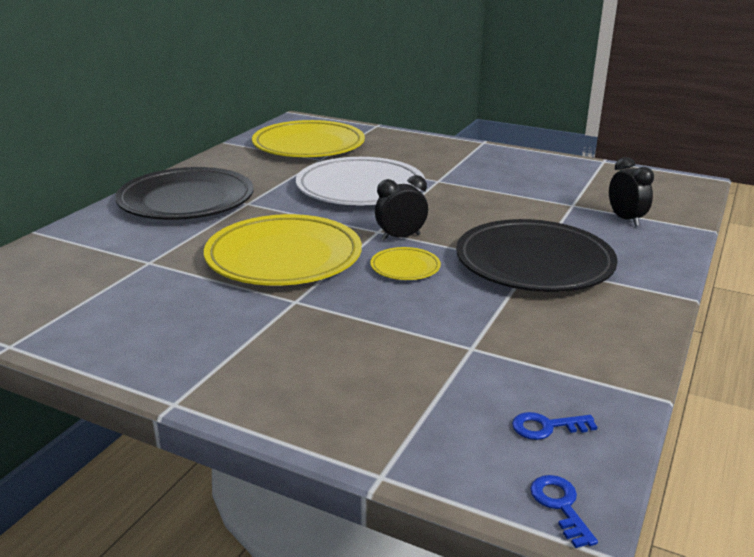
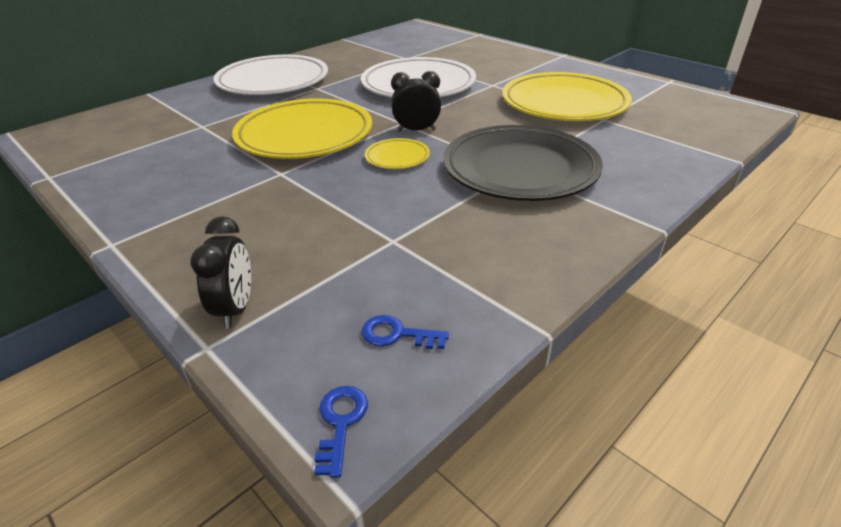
camera: 20 degrees right, 10 degrees up
(186, 201) = (273, 81): black plate -> white plate
(308, 146) = (406, 47): yellow plate -> yellow plate (564, 104)
(625, 219) = (648, 139): black clock -> black clock (236, 308)

